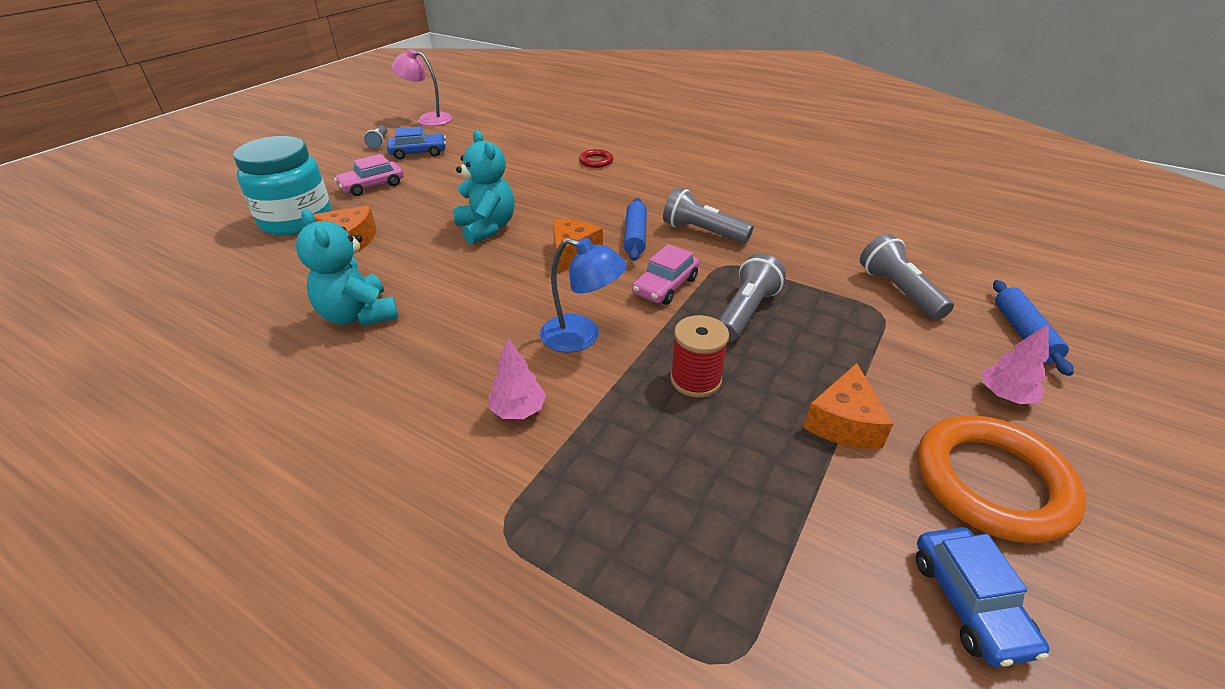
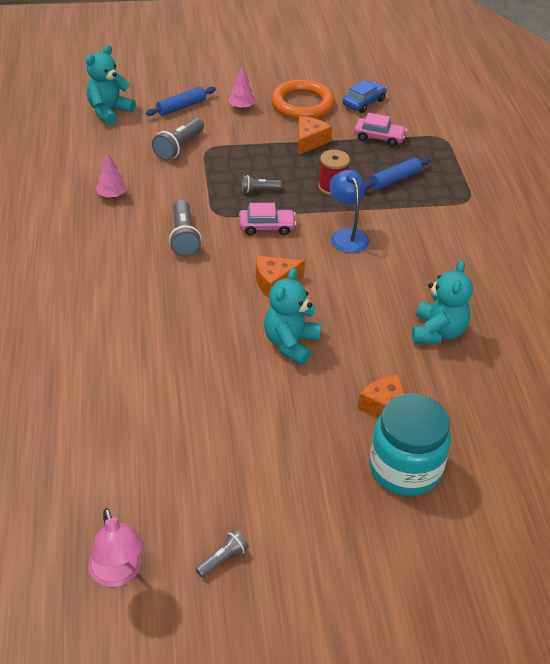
camera: 130 degrees left, 5 degrees up
(372, 186) = (308, 472): pink car -> pink car (379, 137)
(418, 153) = (213, 498): blue car -> none
(518, 410) = (417, 228): pink tree -> pink tree (112, 195)
(596, 161) = (112, 350): red ring -> none
(635, 236) = (222, 265): blue rolling pin -> blue rolling pin (395, 179)
(746, 312) = (259, 190): grey flashlight -> grey flashlight, size x0.58
(844, 422) = (309, 141): orange cheese -> orange cheese turned 45 degrees counterclockwise
(1027, 271) = (109, 111): none -> turquoise teddy bear

